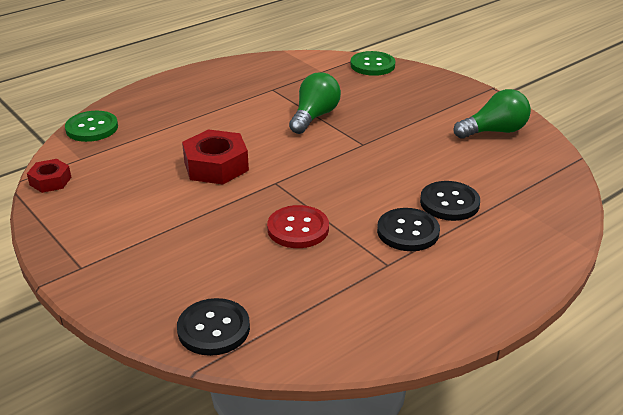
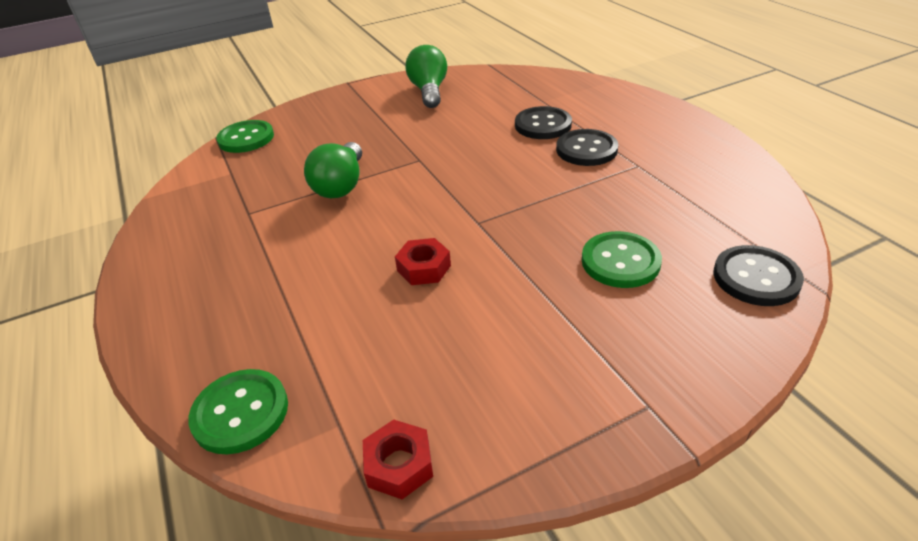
camera: 75 degrees left, 5 degrees up
(216, 166) = (424, 268): red nut -> red nut, size x0.58
(230, 254) = (620, 262): none -> green button
(298, 229) = (575, 211): red button -> none
(314, 116) = (341, 185): green light bulb -> green light bulb turned 120 degrees counterclockwise

